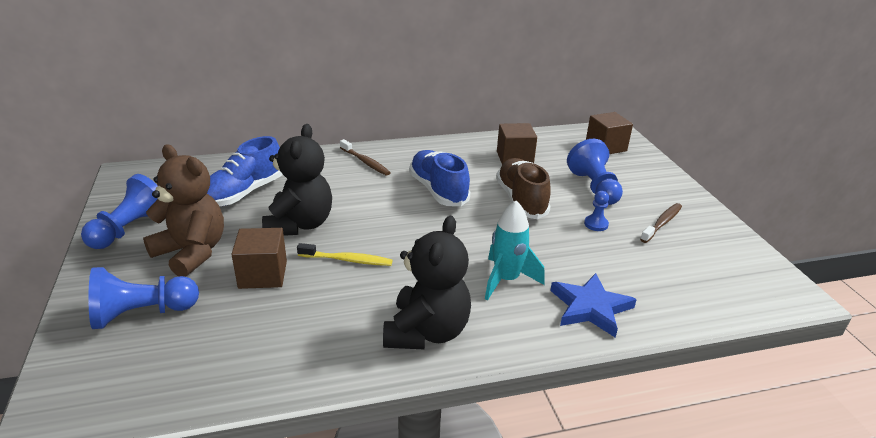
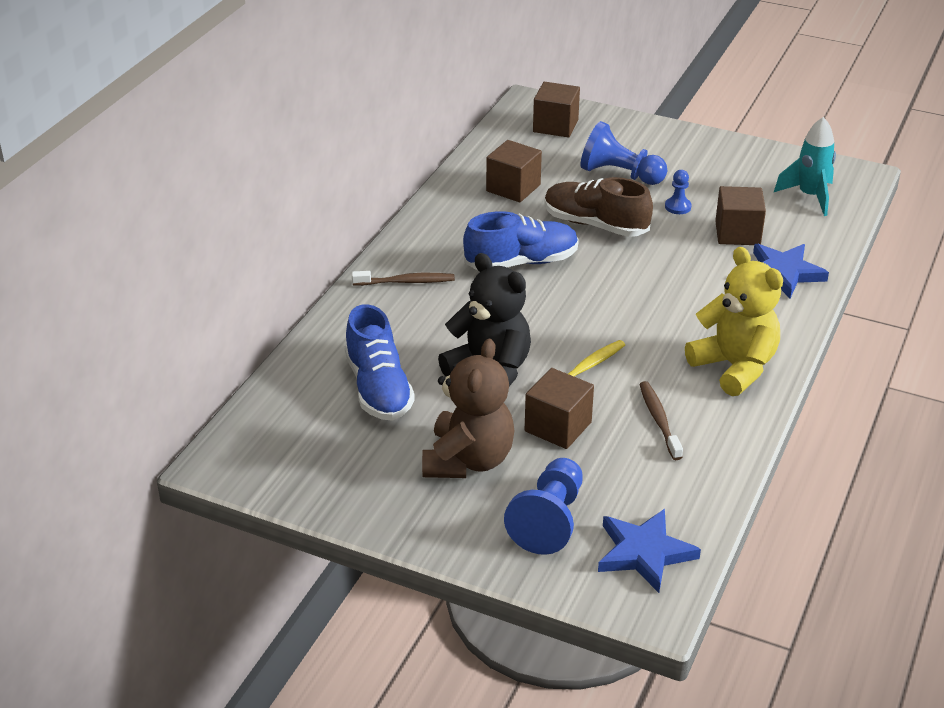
camera: 50 degrees left, 5 degrees up
(126, 380) = (644, 553): none -> blue star
(131, 229) = (370, 491): blue pawn -> none
(192, 252) = (468, 460): brown teddy bear -> brown teddy bear turned 120 degrees clockwise
(426, 332) = (734, 367): black teddy bear -> yellow teddy bear
(438, 190) = (521, 262): blue shoe -> blue shoe turned 150 degrees clockwise
(506, 280) = (707, 295): turquoise rocket -> turquoise rocket (809, 196)
(607, 263) = (737, 233): none -> brown cube
(662, 223) = (712, 174): brown toothbrush -> brown toothbrush (659, 420)

